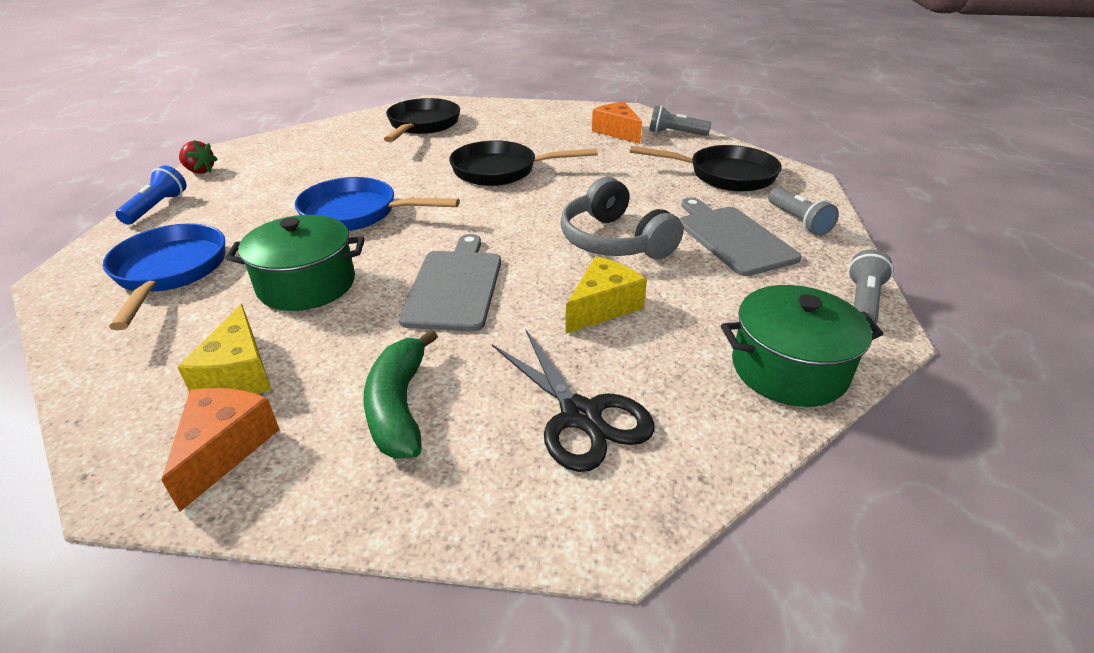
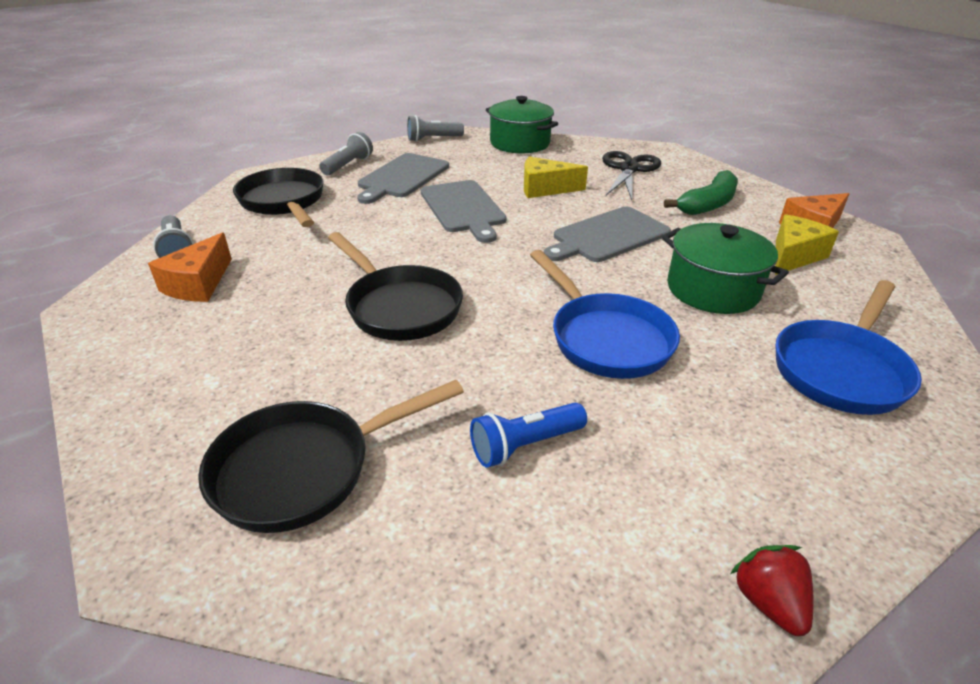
camera: 130 degrees left, 0 degrees up
(157, 207) = (859, 516): blue flashlight -> blue flashlight (525, 445)
(614, 241) = (463, 208): grey headphones -> grey cutting board

